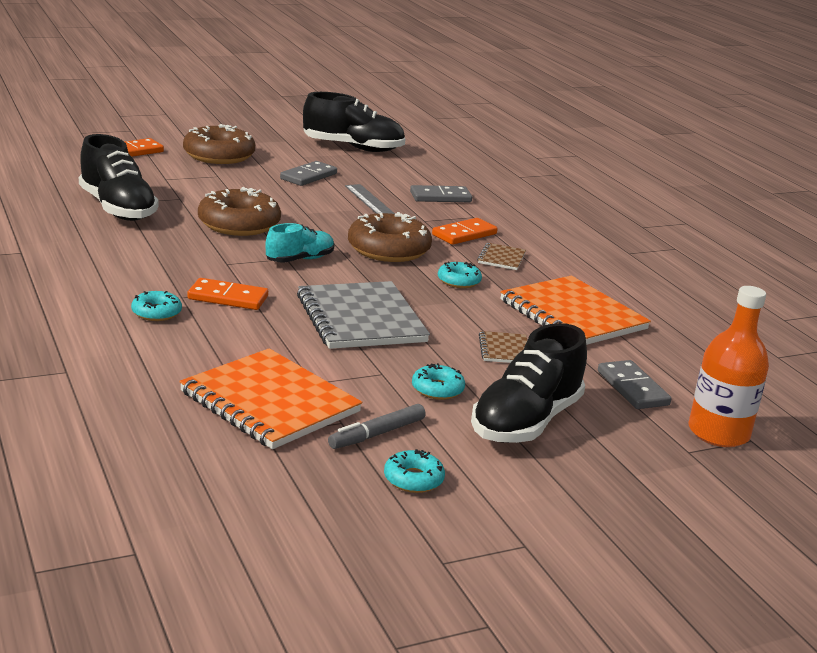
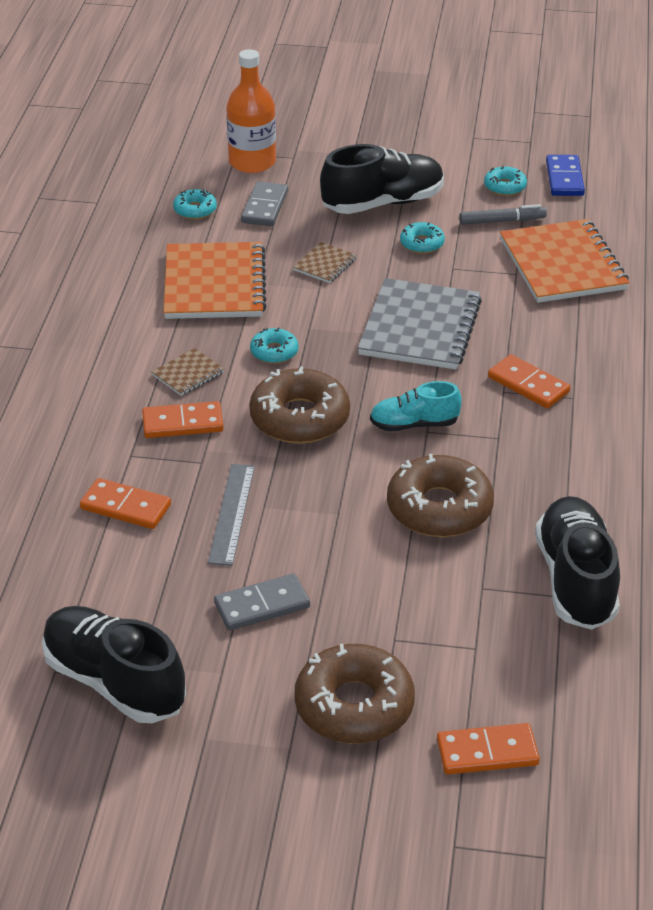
camera: 145 degrees left, 15 degrees up
(156, 313) = (608, 381): turquoise donut -> turquoise donut (195, 210)
(348, 513) = (564, 178): none -> blue domino
(440, 197) = (125, 507): grey domino -> orange domino

